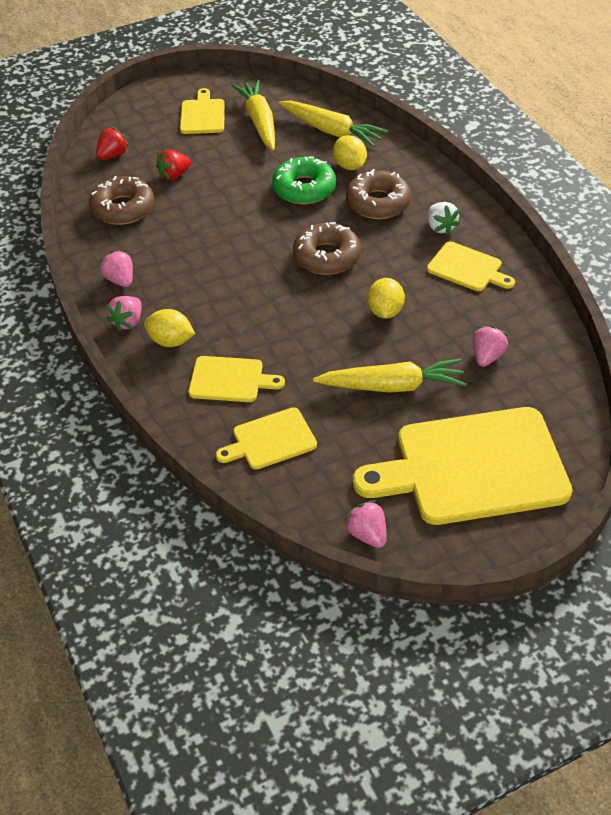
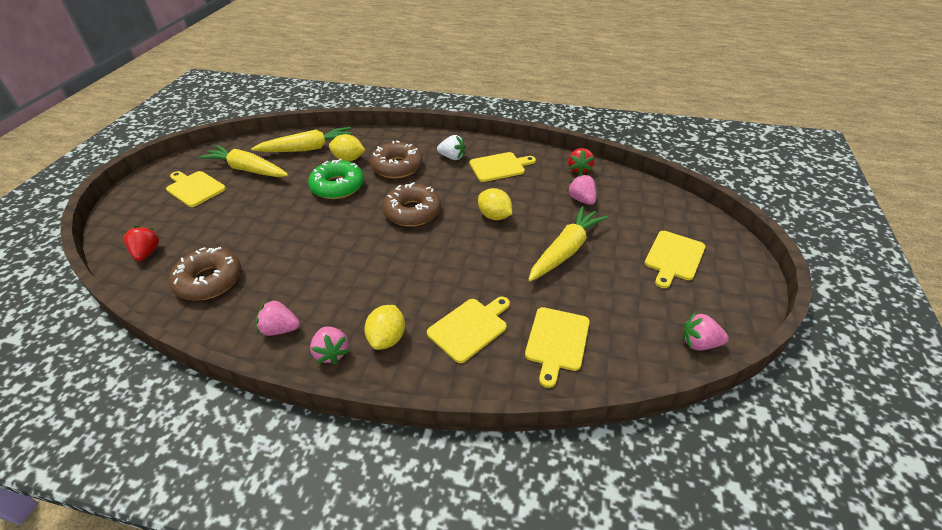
camera: 50 degrees left, 5 degrees down
(171, 341) = (387, 338): yellow lemon -> yellow lemon turned 45 degrees counterclockwise
(174, 175) = (224, 234): red strawberry -> red strawberry (579, 169)
(473, 467) = (674, 257): yellow cutting board -> yellow cutting board, size x0.48

